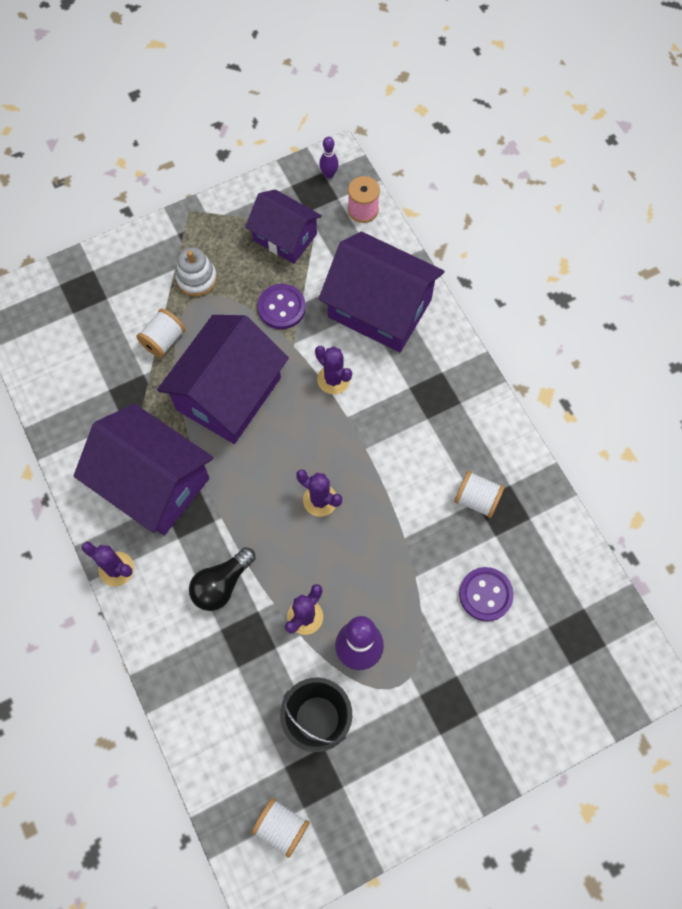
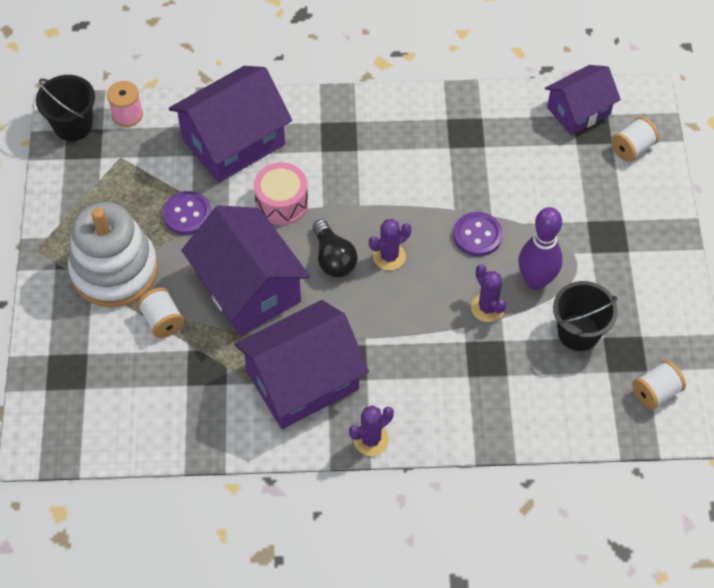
camera: 65 degrees left, 10 degrees down
(196, 279) = (114, 270): white stacking toy -> white stacking toy, size x2.06
(222, 584) = (428, 360): black light bulb -> black light bulb (333, 258)
(285, 237) = (116, 184): purple house -> purple house (578, 111)
(329, 174) = (73, 125): purple bowling pin -> black bucket
(333, 379) = (281, 202): purple cactus -> pink drum
(477, 499) = (447, 146): white spool -> white spool (632, 148)
(485, 594) = (530, 174): purple button -> purple button (477, 235)

